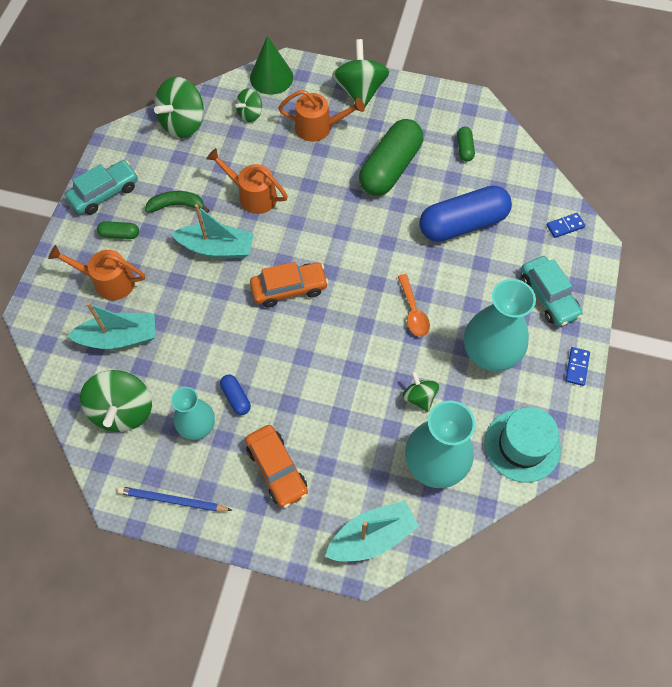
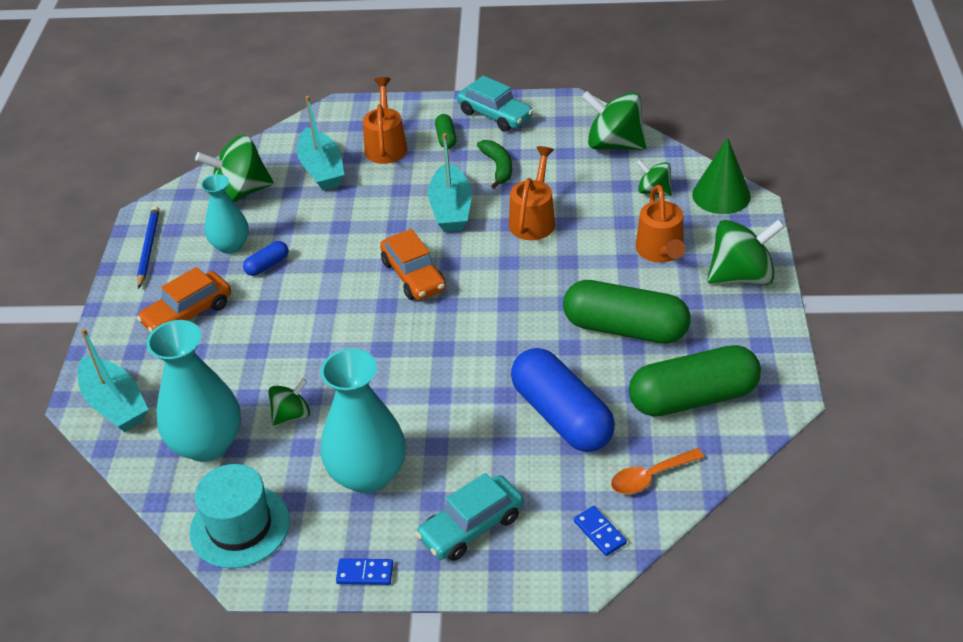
camera: 80 degrees right, 20 degrees down
(413, 312) = (410, 389): orange spoon -> orange spoon (650, 477)
(464, 148) = (693, 398): green capsule -> green capsule, size x2.32

